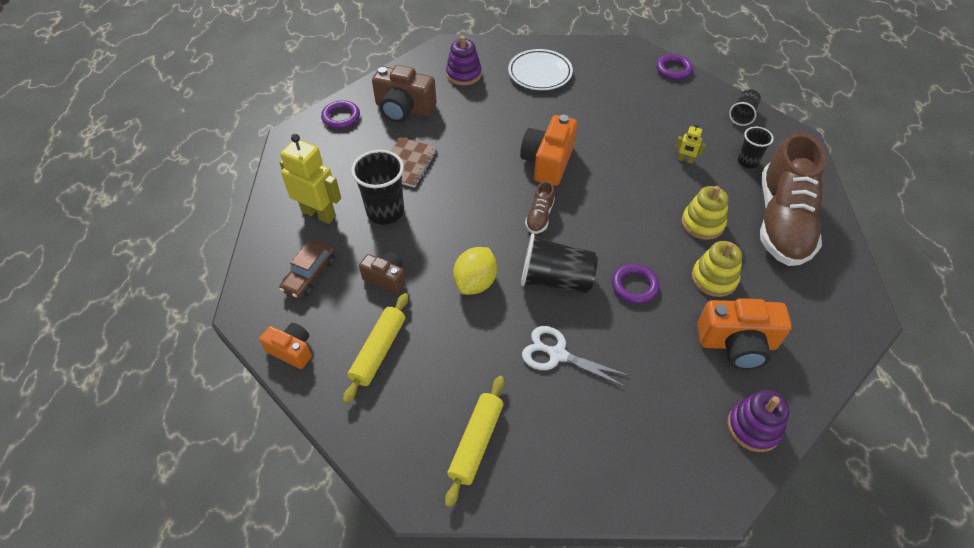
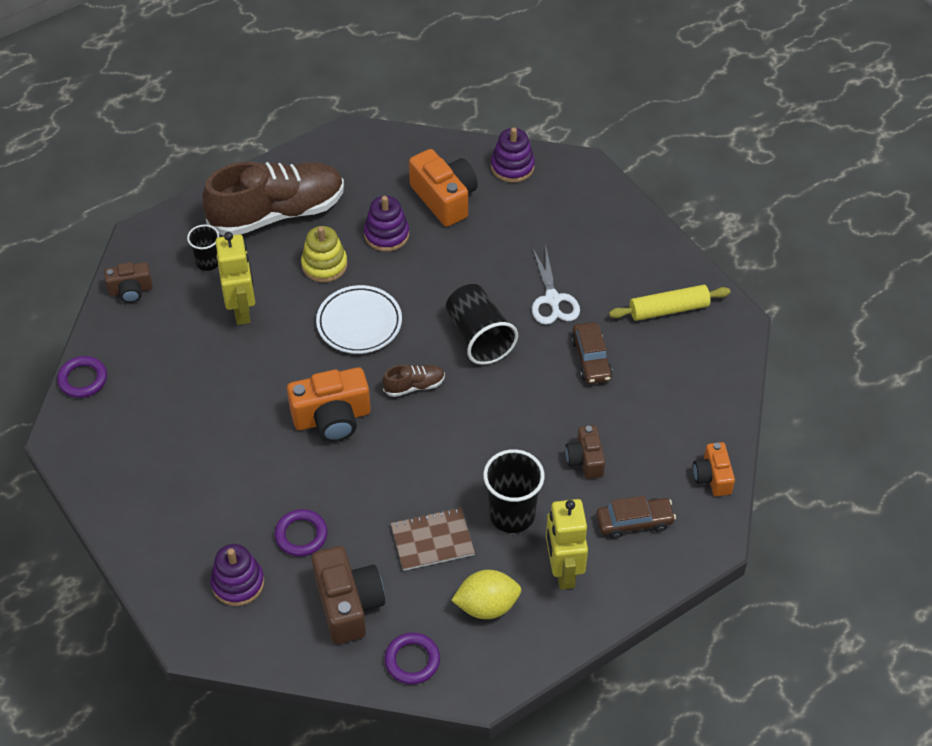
camera: 125 degrees left, 0 degrees up
(378, 351) = (656, 416): yellow rolling pin -> none
(472, 342) = (591, 359): none -> brown car
(475, 282) = (531, 391): yellow lemon -> yellow lemon (487, 606)
(540, 73) = (180, 504): white plate -> white plate (359, 323)
(634, 286) = (439, 282): purple ring -> purple ring (301, 535)
(685, 160) = (242, 309): yellow robot -> yellow robot, size x2.11
(714, 278) = (386, 234): yellow stacking toy -> purple stacking toy
(742, 115) = (131, 290): black cup -> brown camera

